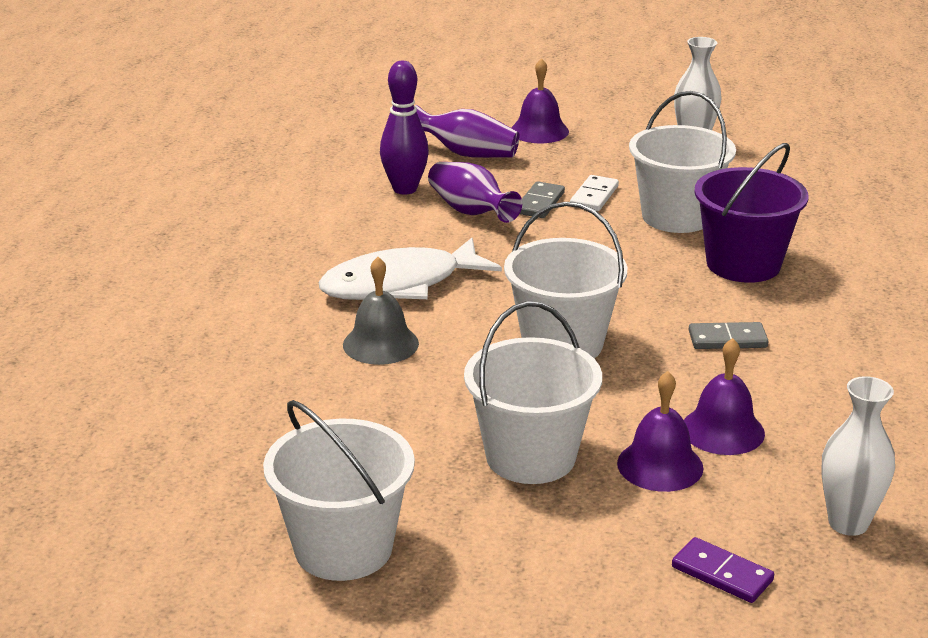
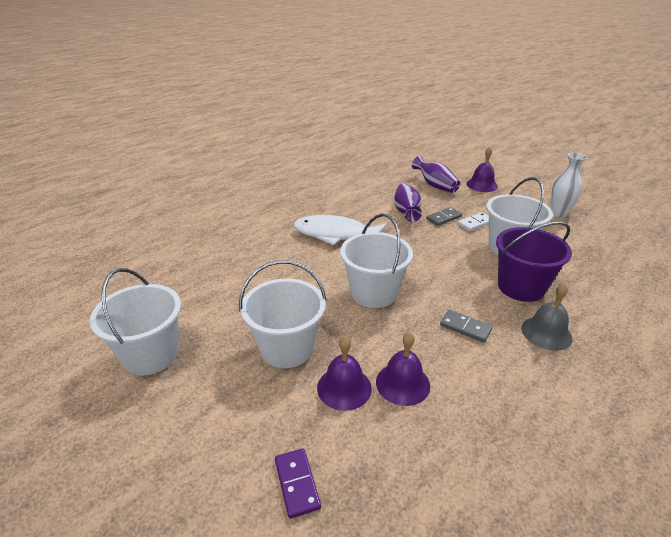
camera: 35 degrees right, 5 degrees up
(380, 344) = (293, 259): grey bell -> grey bell (546, 333)
(405, 189) = (389, 193): purple bowling pin -> none
(848, 523) = (413, 494): white vase -> none

